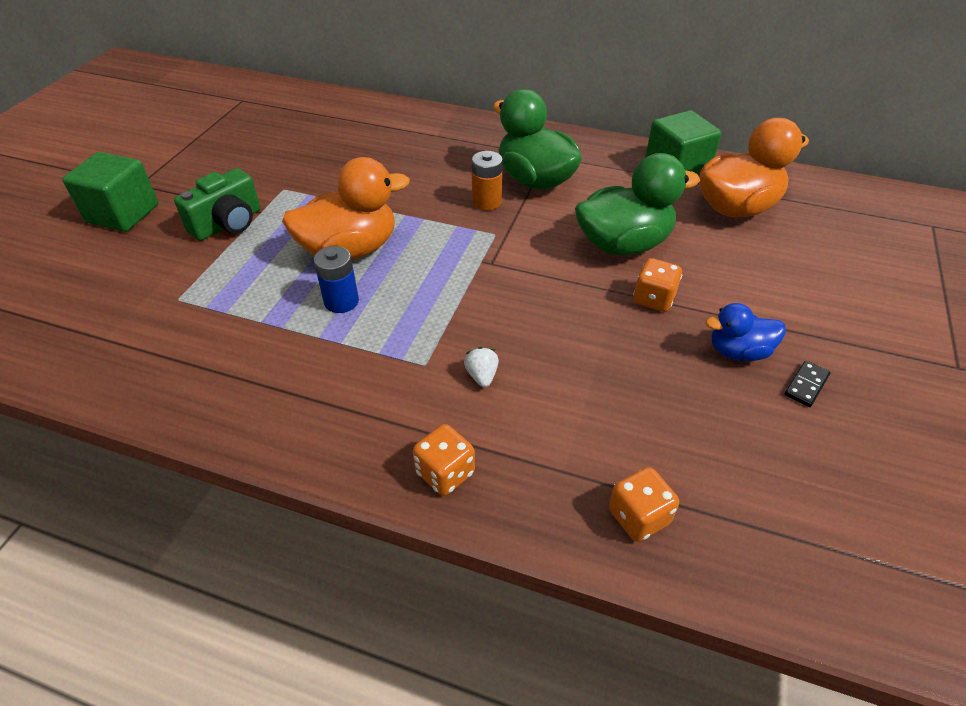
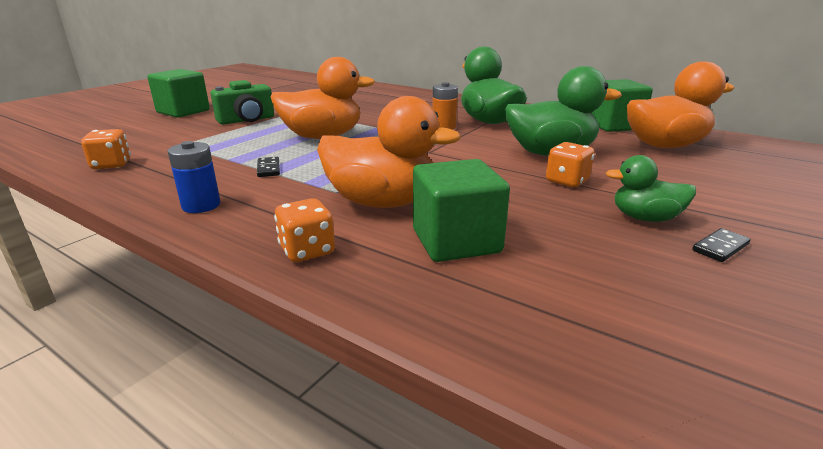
camera: 15 degrees right, 20 degrees down
(323, 334) = (268, 169): none -> black domino
(341, 301) = (296, 156): blue battery -> blue battery (201, 205)
(482, 376) = (382, 202): white strawberry -> orange duck
(578, 426) = (456, 241): none -> green cube
(638, 517) = (488, 310): orange dice -> orange dice (111, 165)
(738, 351) = (645, 218): blue duck -> green duck

